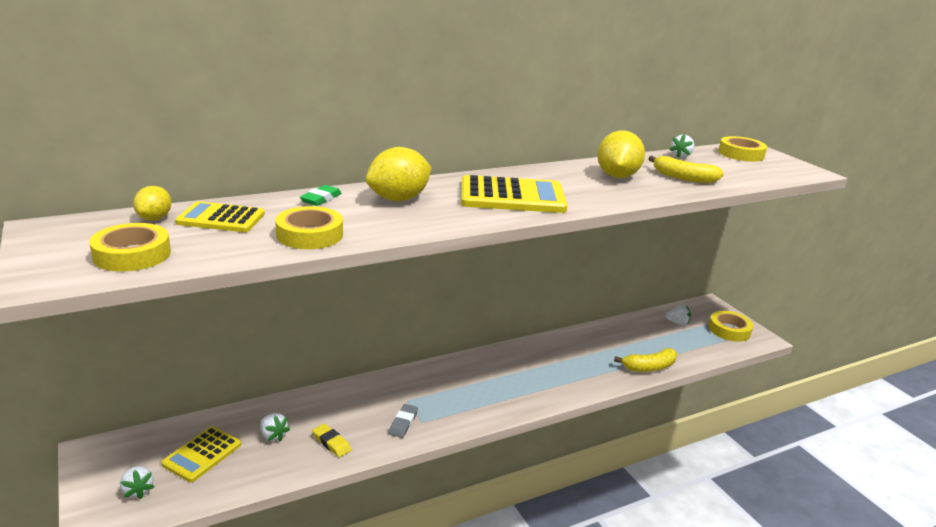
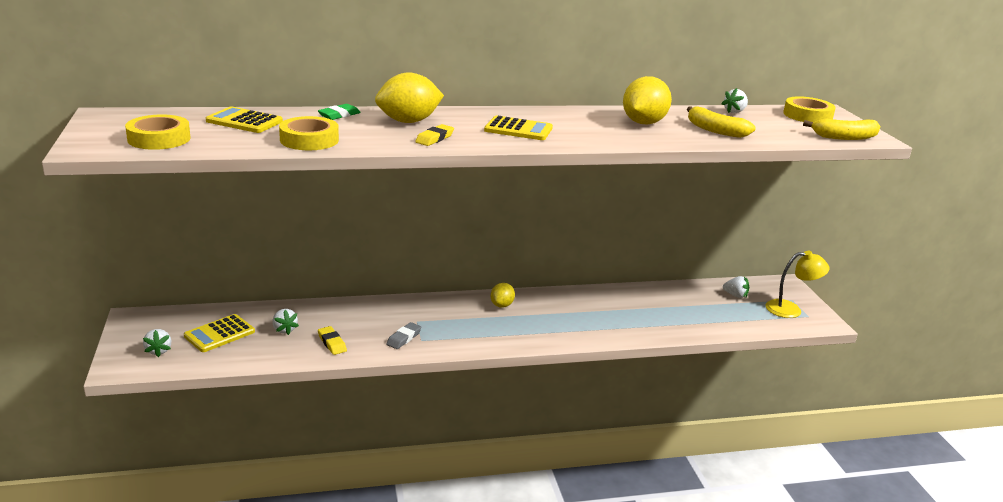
camera: 15 degrees right, 0 degrees up
(154, 218) = (192, 116): yellow lemon -> yellow lemon (502, 305)
(440, 217) = (434, 138): none -> yellow eraser
(512, 196) = (518, 129): yellow calculator -> yellow calculator, size x0.63
(649, 367) = (677, 329): yellow banana -> yellow banana (844, 137)
(729, 330) = (791, 309): yellow tape -> yellow lamp

